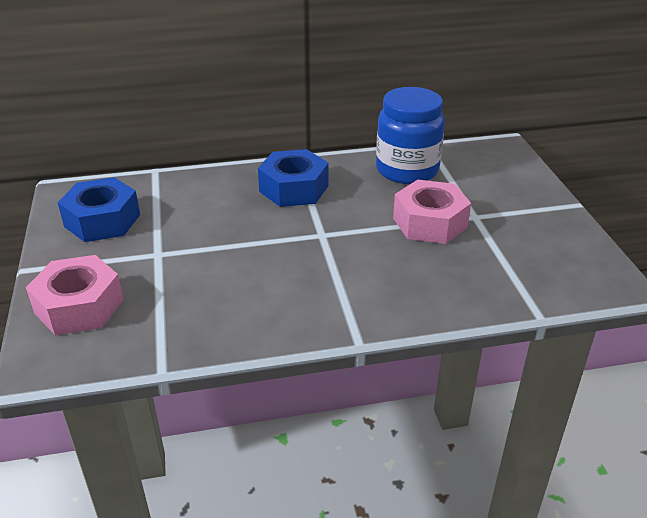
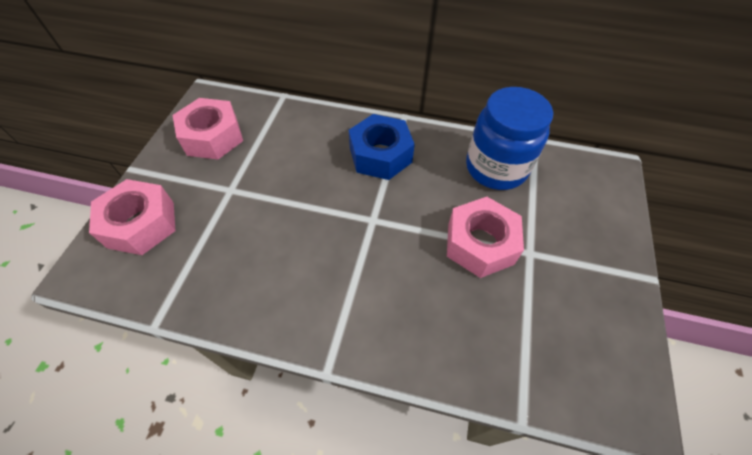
camera: 25 degrees right, 20 degrees up
(102, 220) = (212, 137): blue nut -> pink nut

